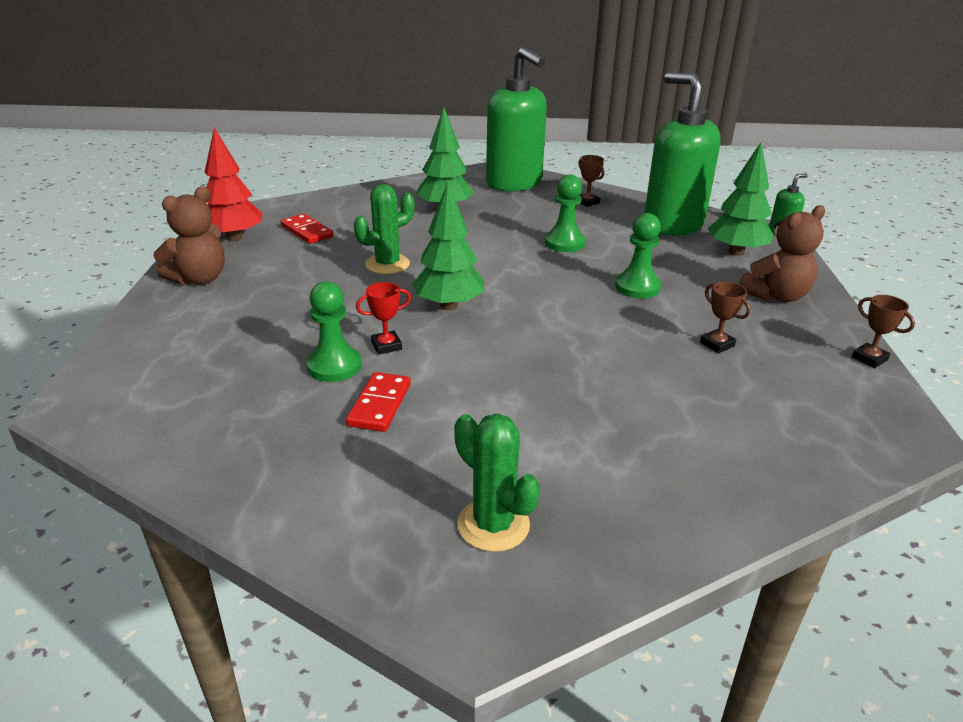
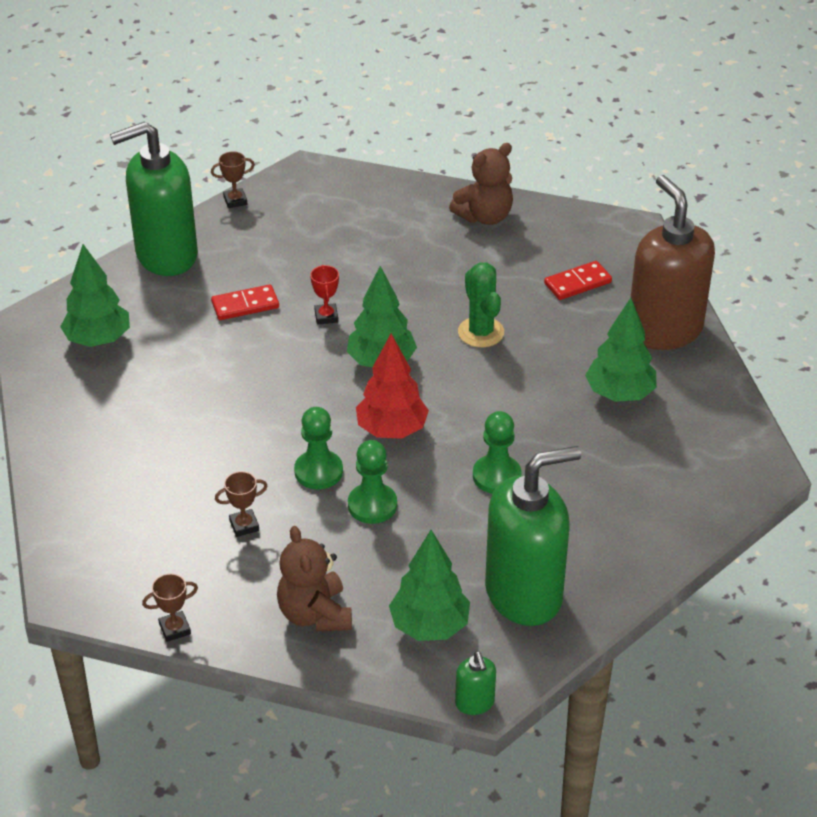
camera: 105 degrees right, 10 degrees up
(199, 279) = (484, 216): brown teddy bear -> brown teddy bear turned 90 degrees counterclockwise
(234, 238) = (573, 235): red tree -> red tree (391, 430)
(334, 366) = (307, 286): green pawn -> green pawn (318, 471)
(362, 199) = (664, 330): none -> brown soap dispenser
(380, 405) = (245, 305): red domino -> red domino turned 45 degrees counterclockwise
(493, 525) = (98, 340): green cactus -> green tree
(514, 184) = (699, 474): green soap dispenser -> green soap dispenser (166, 255)
(587, 202) = (619, 531): brown trophy -> brown trophy (235, 201)

